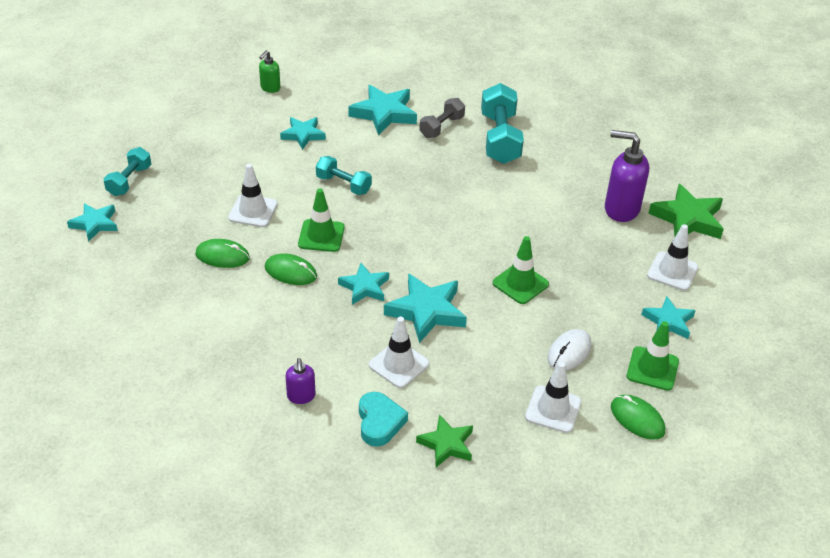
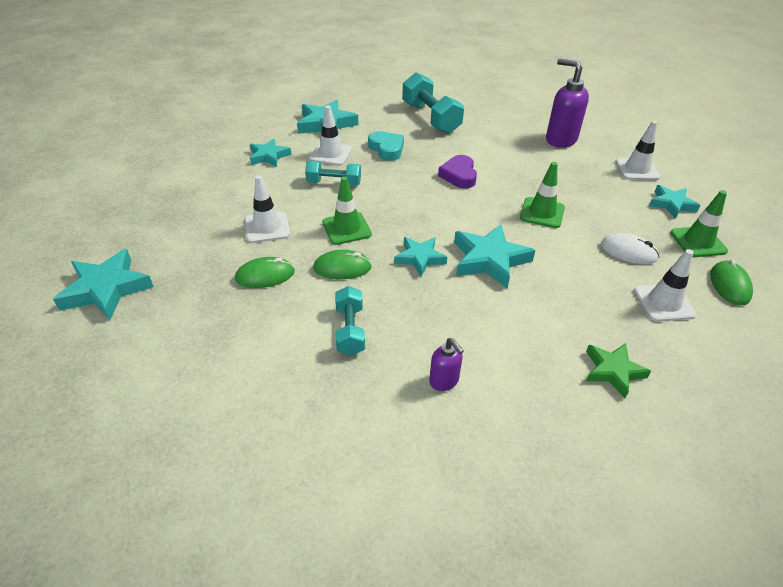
camera: 25 degrees left, 0 degrees up
(95, 224) = (106, 289): turquoise star -> turquoise star, size x1.57
(129, 181) = (122, 238): turquoise dumbbell -> turquoise dumbbell (350, 330)
(270, 88) = (213, 130): green soap dispenser -> none
(379, 422) = (537, 375): turquoise heart -> turquoise heart (386, 149)
(399, 364) = (507, 314): white traffic cone -> white traffic cone (331, 154)
(441, 127) = (380, 122): grey dumbbell -> none
(472, 216) = (459, 175): none -> purple heart
(569, 352) = (628, 251): white mouse -> white mouse turned 75 degrees counterclockwise
(621, 209) = (560, 139): purple soap dispenser -> purple soap dispenser turned 45 degrees clockwise
(637, 419) = (729, 285): green mouse -> green mouse turned 75 degrees clockwise
(687, 219) = (610, 133): green star -> none

